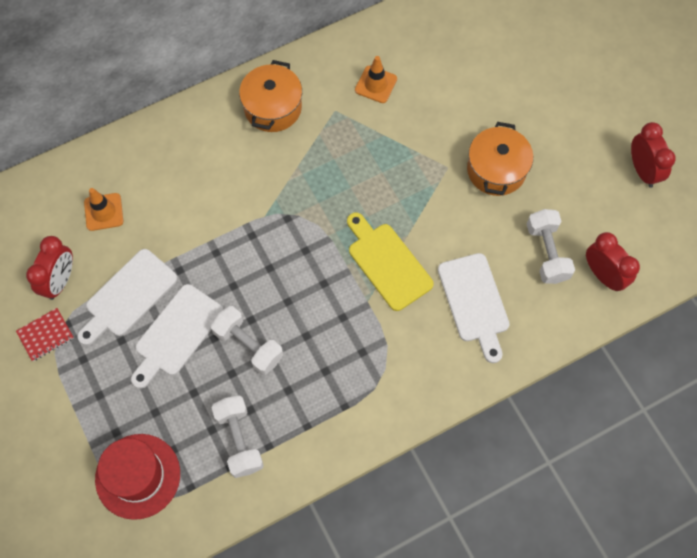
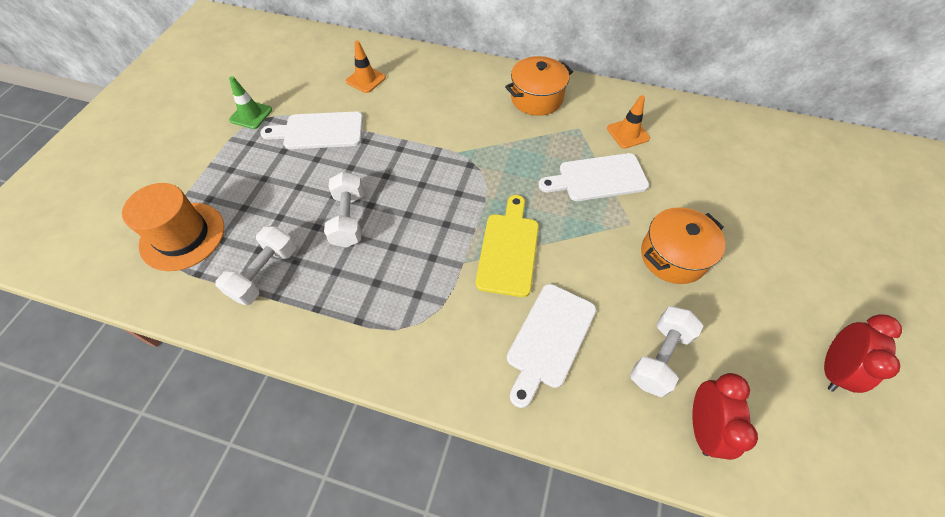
camera: 45 degrees right, 10 degrees down
(45, 335) = (251, 115): red notebook -> green traffic cone
(60, 281) = (296, 95): red clock -> none
(138, 476) = (182, 236): red hat -> orange hat
(177, 334) = (317, 174): white cutting board -> white cutting board (598, 178)

